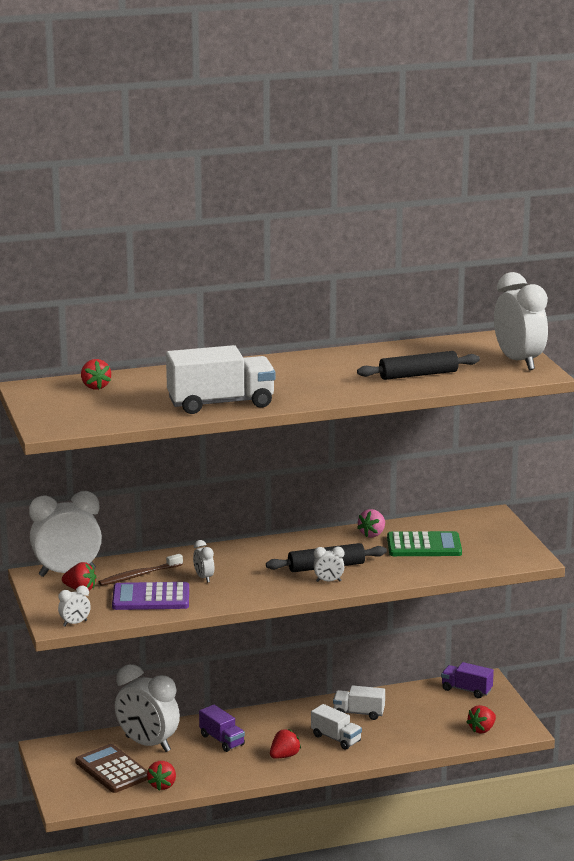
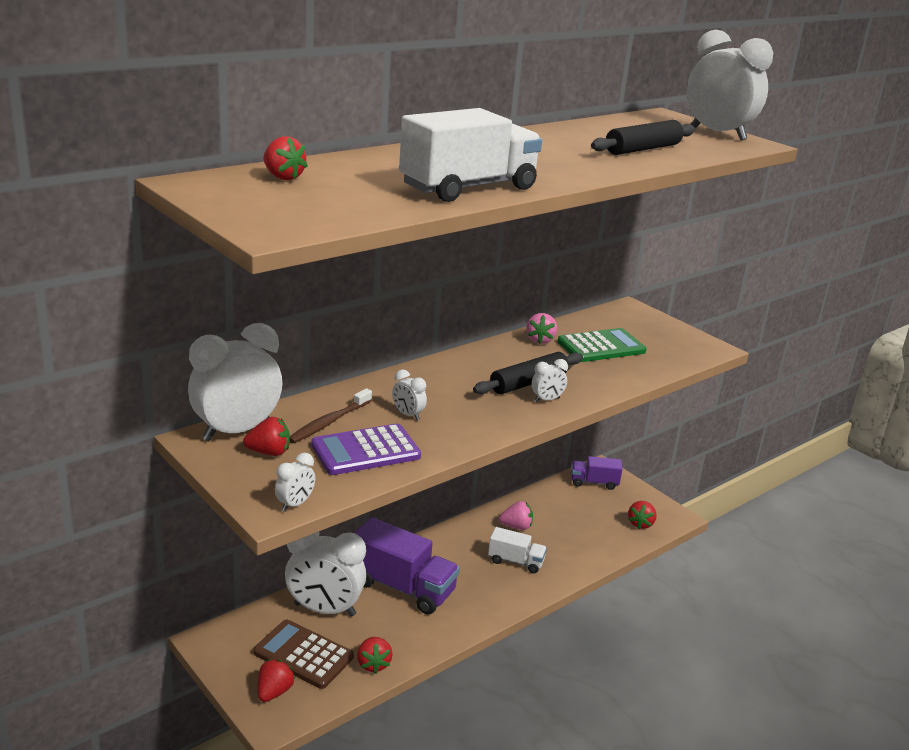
camera: 25 degrees left, 5 degrees up
(222, 740) = (402, 587): purple truck -> purple truck, size x1.82
(284, 756) = (479, 594): red strawberry -> red strawberry (274, 692)
(359, 713) = (516, 526): white truck -> pink strawberry

